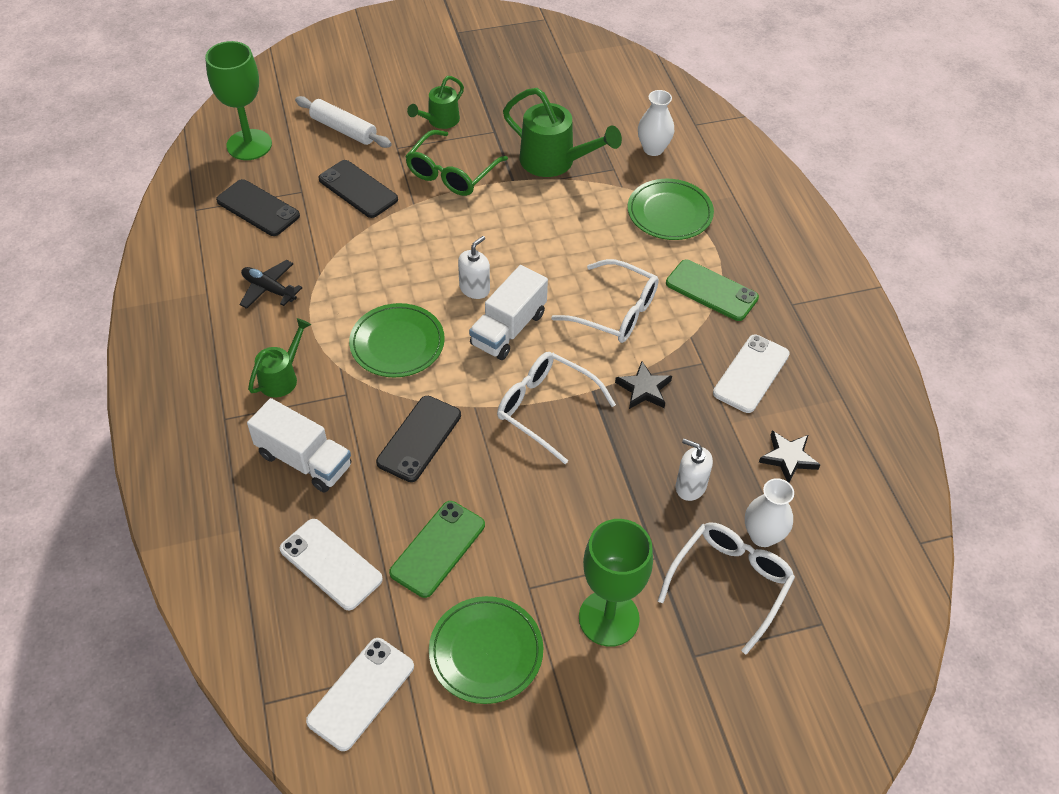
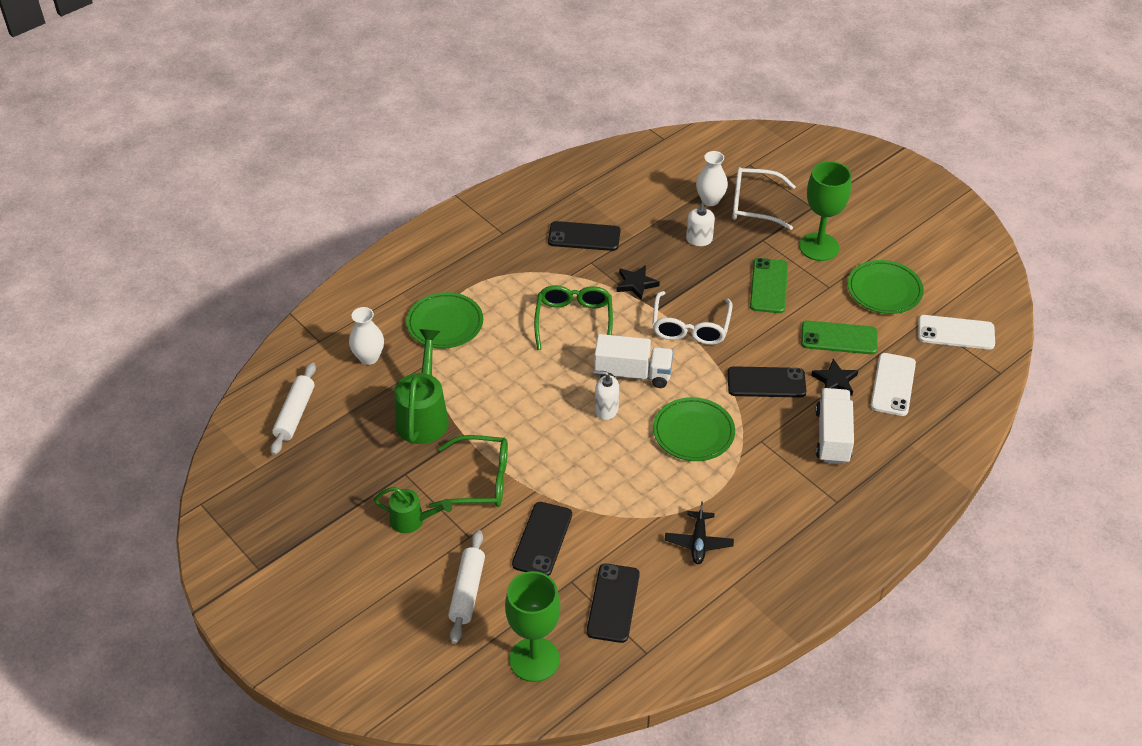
camera: 115 degrees left, 5 degrees down
(282, 377) = (775, 486): green watering can -> none
(609, 88) = (295, 414): none -> white rolling pin
(615, 311) = (574, 321): white glasses -> green glasses
(711, 290) = (517, 277): green phone -> green phone (768, 286)
(751, 374) = (584, 237): white phone -> black phone
(788, 458) = (643, 203): black star -> black star (835, 381)

